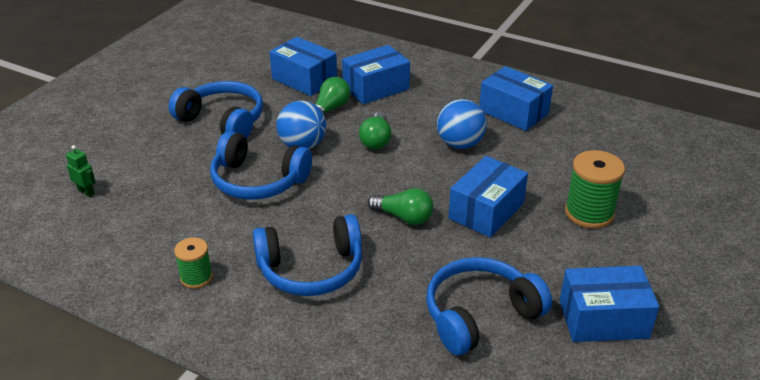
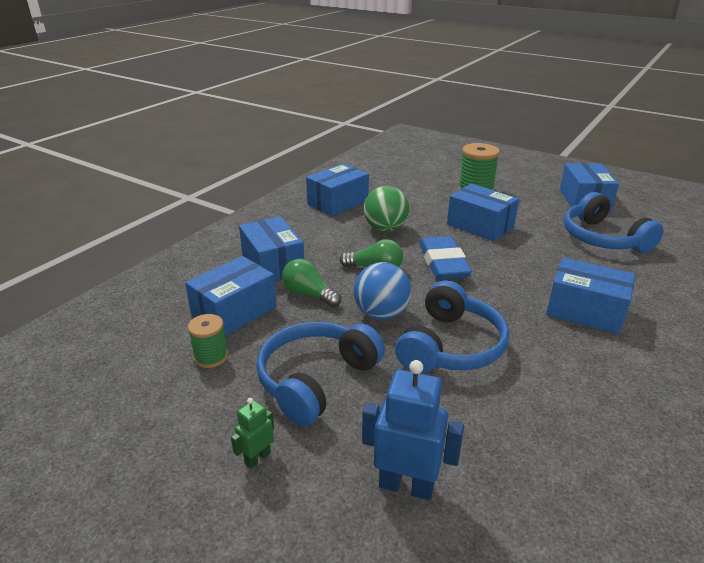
camera: 85 degrees left, 5 degrees down
(86, 192) = (496, 523): green robot -> green robot (257, 458)
(122, 159) = (406, 485): none -> blue robot
(196, 277) = (631, 387): green spool -> green spool (211, 357)
(311, 269) = (585, 311): blue headphones -> blue box
(393, 181) = (443, 263): none -> blue eraser
(404, 217) = (496, 261): green light bulb -> none
(460, 144) = (385, 229): blue ball -> green ball

